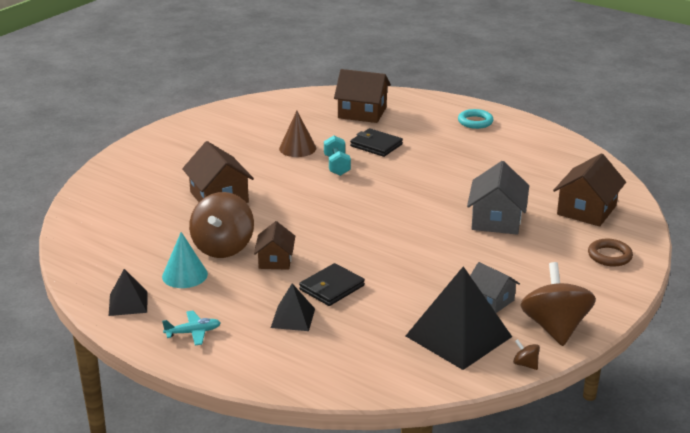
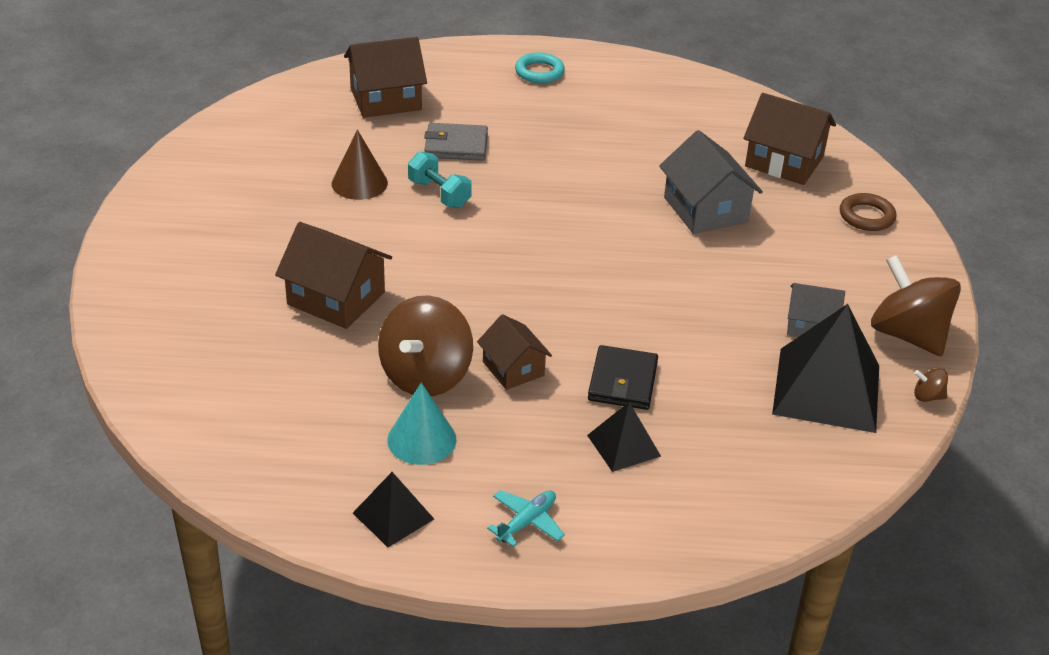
camera: 35 degrees left, 10 degrees up
(223, 247) = (426, 375): brown spinning top -> brown spinning top turned 45 degrees clockwise
(376, 145) = (456, 145): black wallet -> grey wallet
(586, 210) = (784, 161): brown house -> brown house turned 60 degrees counterclockwise

